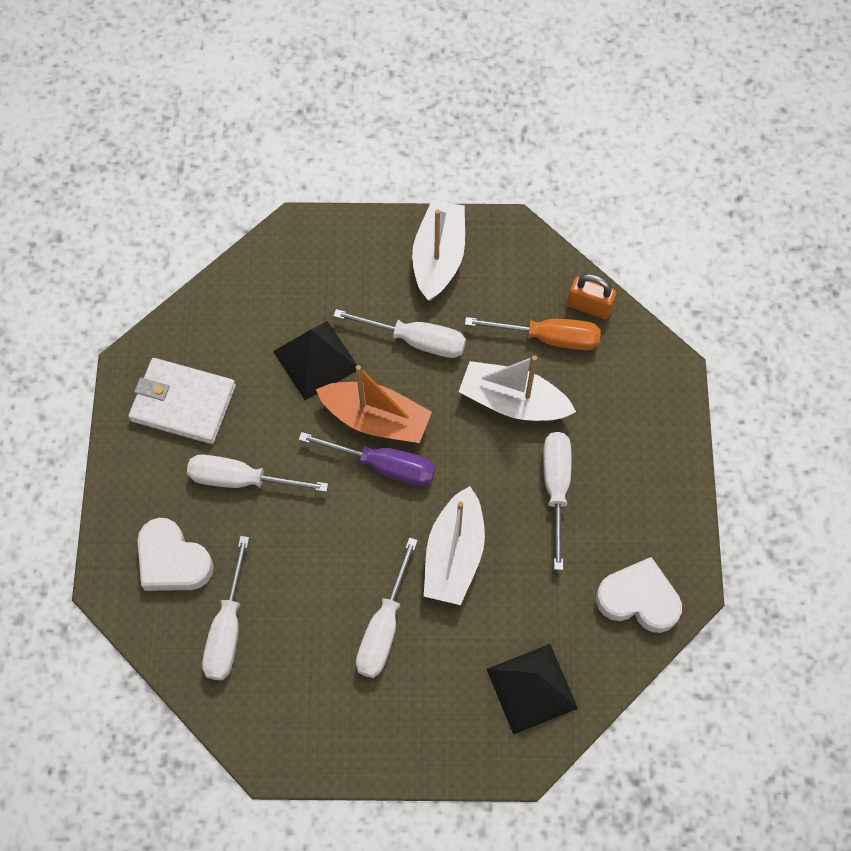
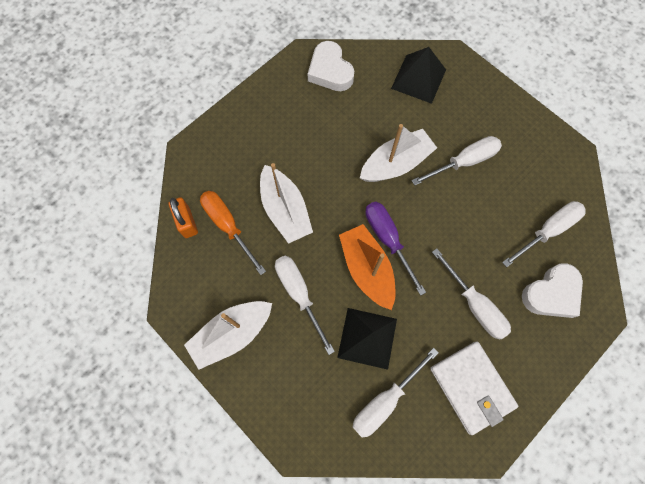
camera: 135 degrees left, 5 degrees up
(173, 560) = (551, 293): white heart -> white heart turned 60 degrees clockwise
(556, 488) = (312, 149): white screwdriver -> white screwdriver (385, 400)

